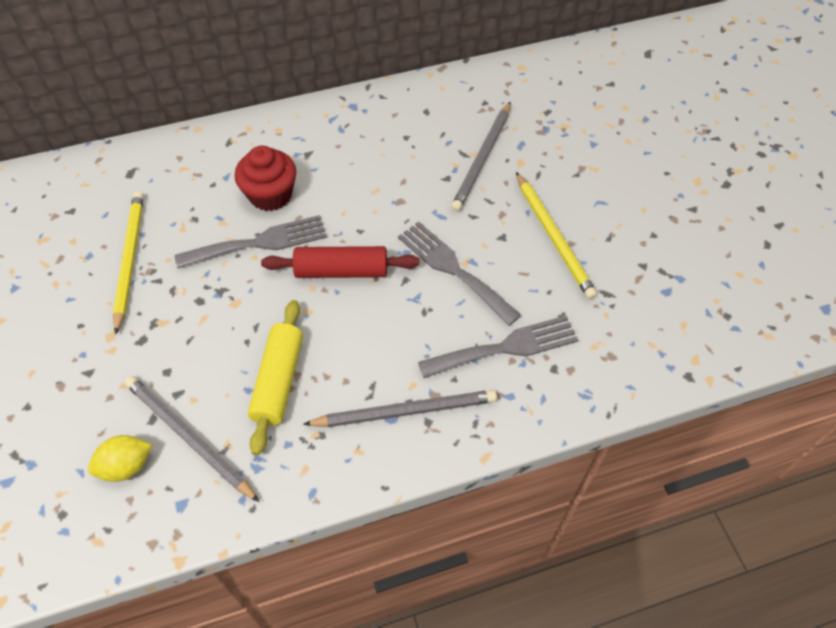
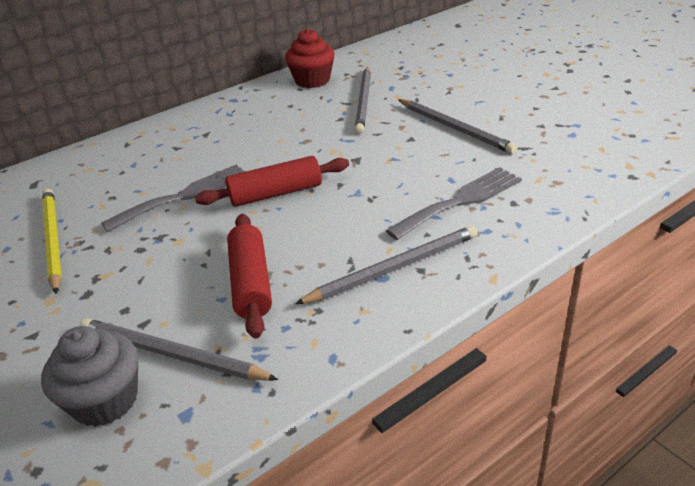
camera: 15 degrees left, 20 degrees down
(126, 466) = (105, 400): yellow lemon -> grey cupcake
(270, 195) = (182, 165): red cupcake -> red cupcake (312, 80)
(278, 381) = (251, 283): yellow rolling pin -> red rolling pin
(453, 269) = (380, 167): grey fork -> none
(553, 237) = (455, 128): yellow pencil -> grey pencil

